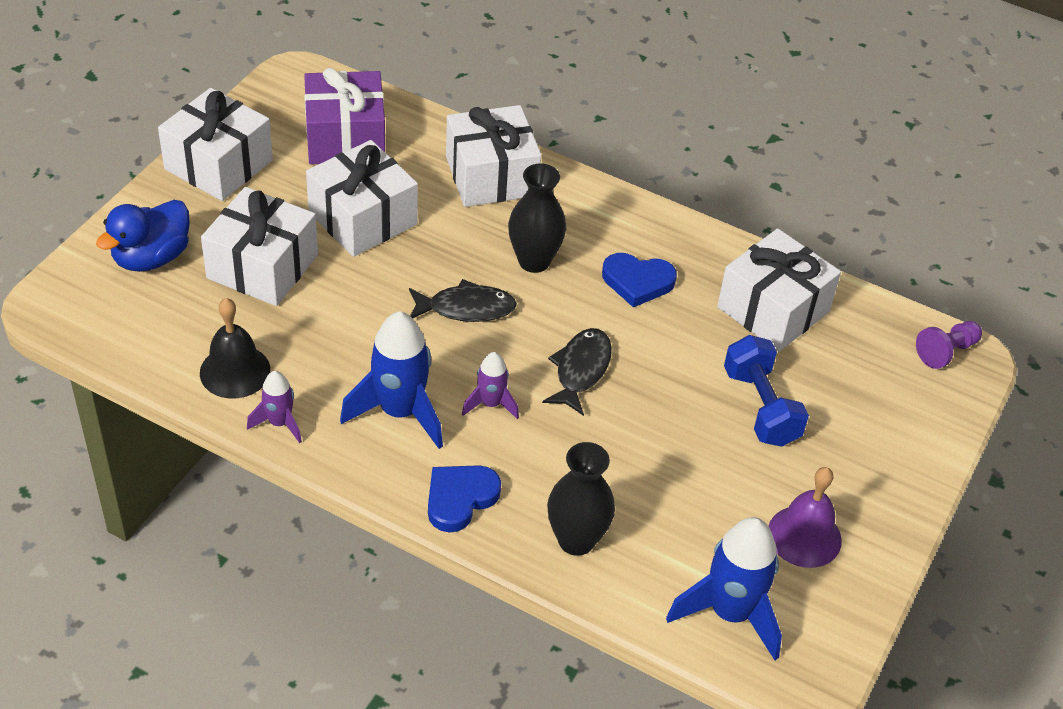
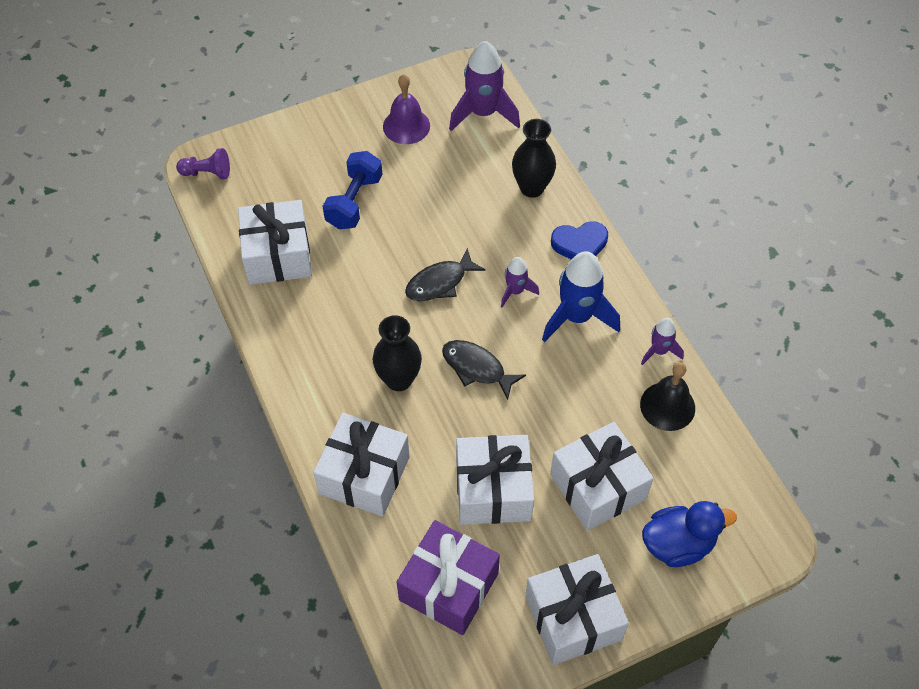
camera: 140 degrees left, 10 degrees up
(637, 282) = (344, 323): blue heart -> none
(730, 613) = (483, 113): blue rocket -> purple rocket

